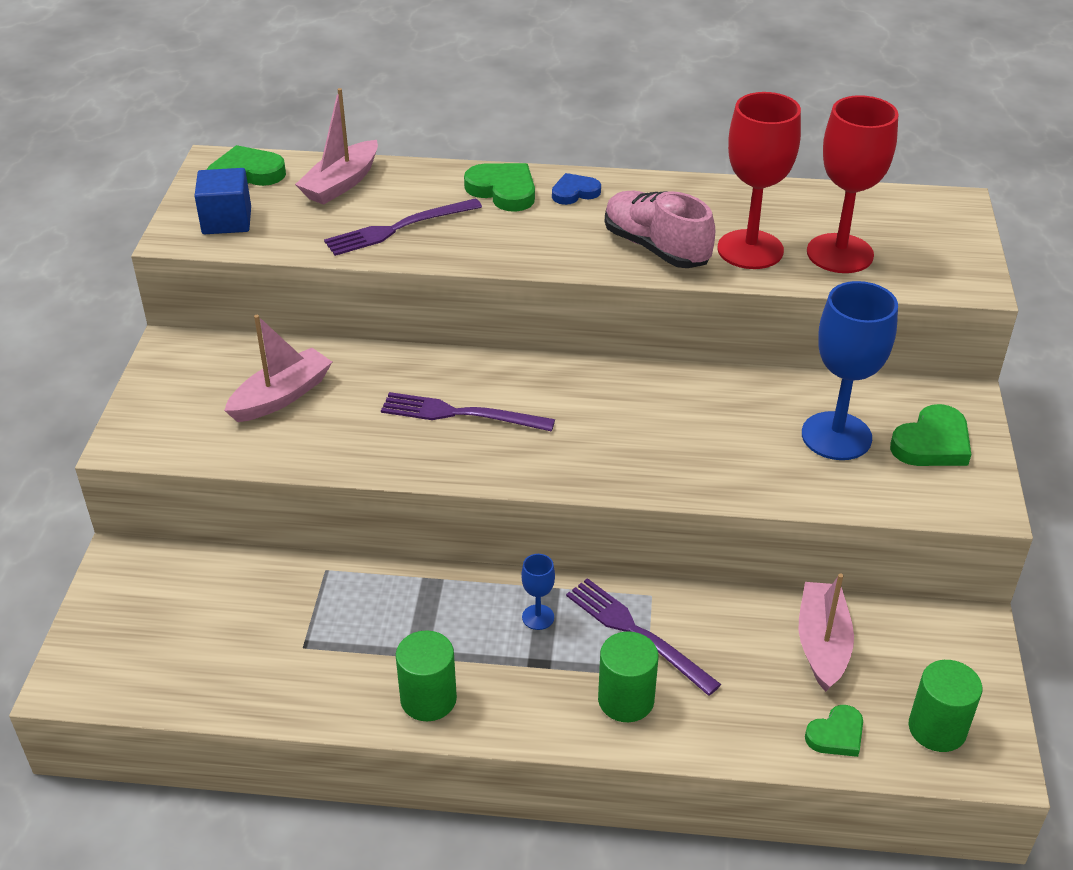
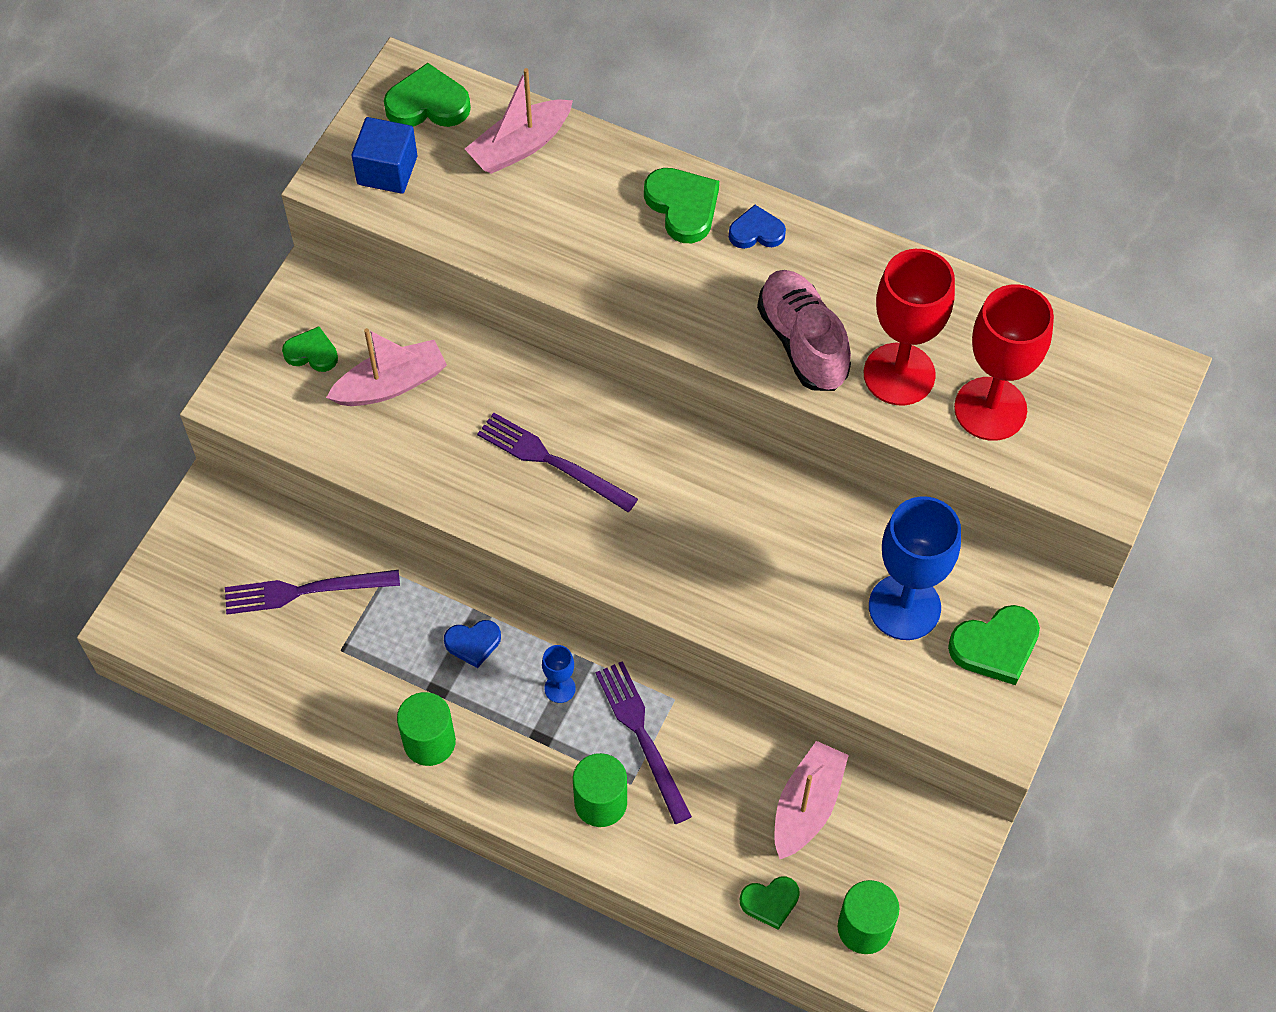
camera: 20 degrees right, 20 degrees up
(194, 392) = (312, 353): none -> green heart
(398, 228) = (553, 233): purple fork -> purple fork (305, 591)
(435, 604) = (473, 643): none -> blue heart

